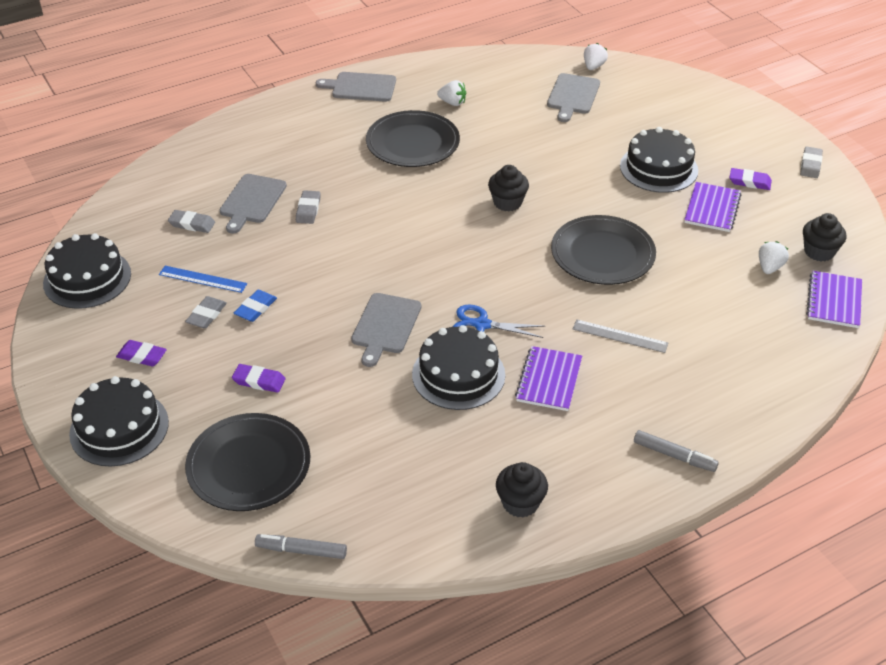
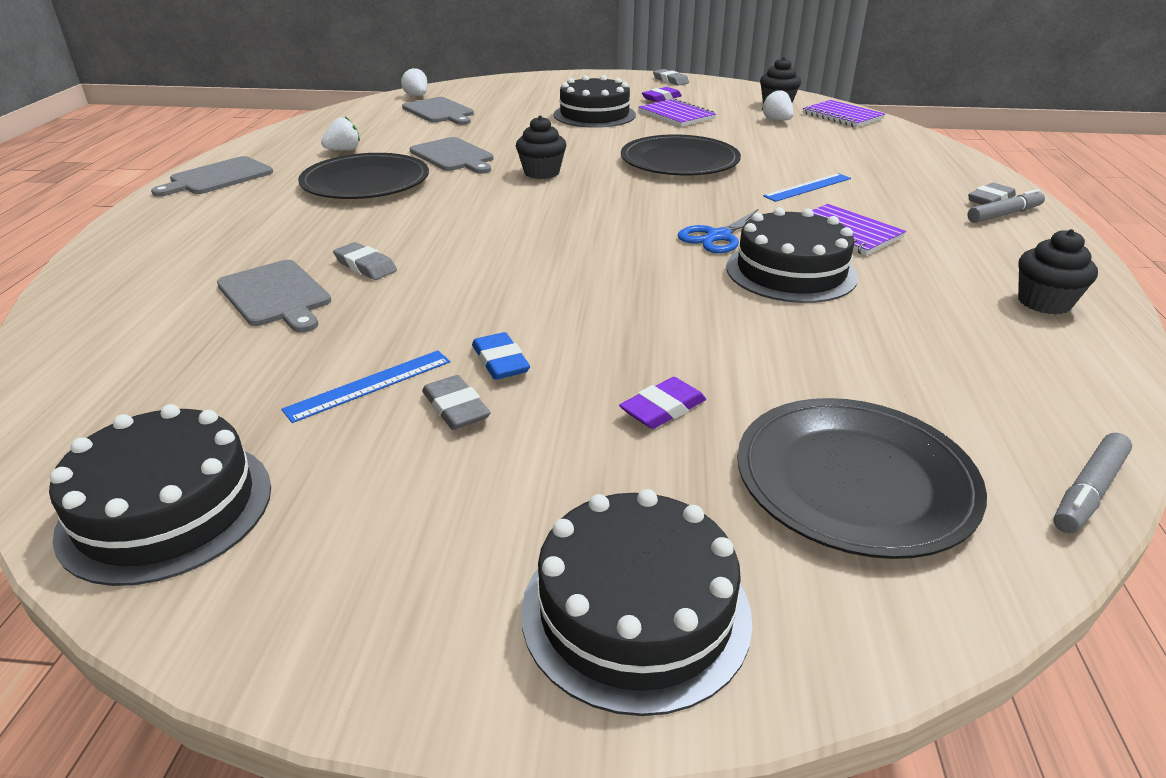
camera: 55 degrees left, 10 degrees down
(142, 356) = (467, 510): purple eraser -> none
(192, 224) = (232, 355): grey eraser -> grey eraser (990, 199)
(385, 326) = (656, 286): grey cutting board -> grey cutting board (453, 156)
(620, 336) = (807, 187): grey ruler -> blue ruler

